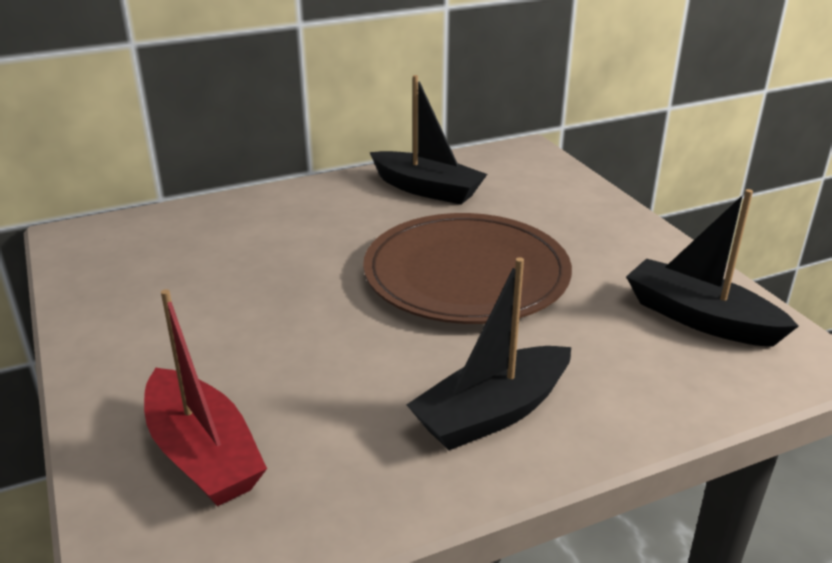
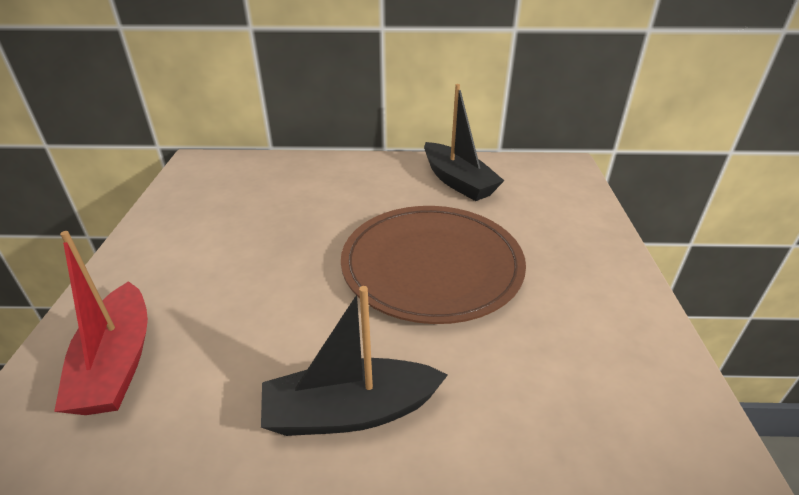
camera: 25 degrees right, 5 degrees up
(700, 318) = (620, 379): black boat -> none

